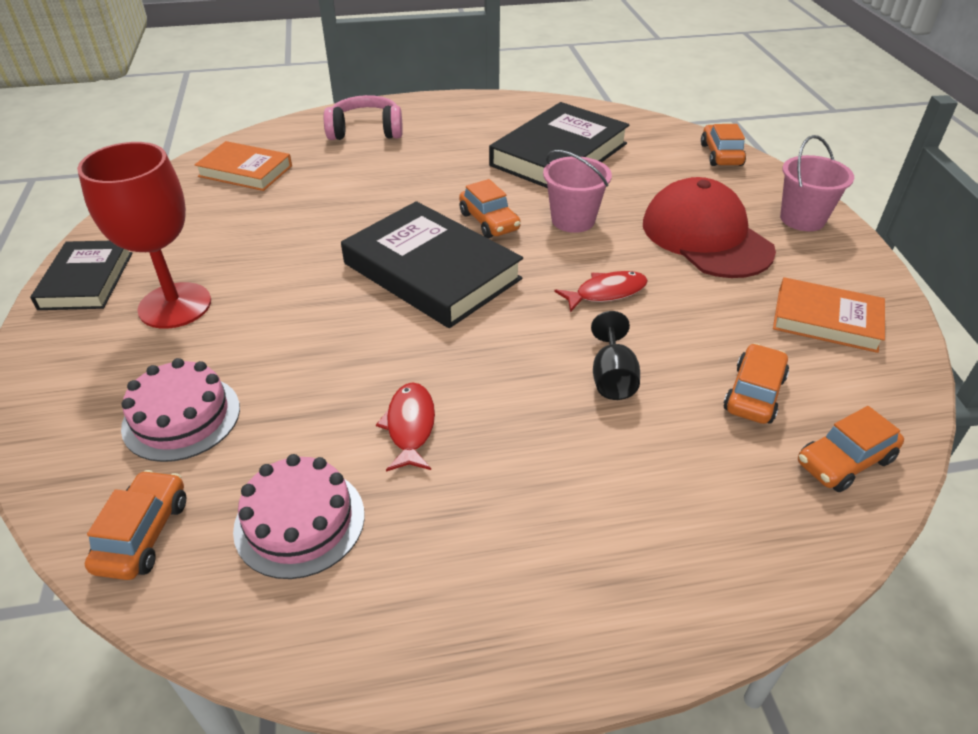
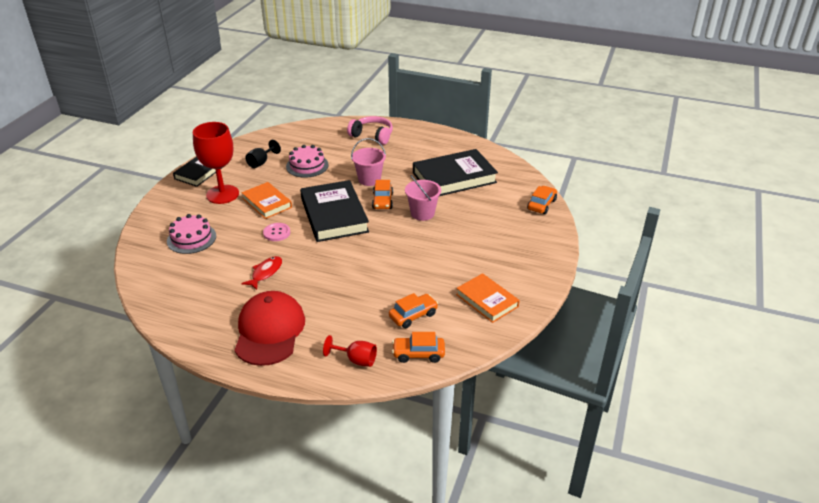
camera: 30 degrees right, 5 degrees down
(143, 534) = (151, 272): orange car -> none
(245, 171) = (299, 141): orange book -> orange book (267, 203)
(299, 521) = (200, 289): pink cake -> pink cake (307, 166)
(356, 339) = (276, 233): none -> pink button
(606, 293) = (399, 251): red fish -> none
(612, 377) = (361, 286): black goblet -> black goblet (261, 162)
(706, 237) = (478, 243): red cap -> red cap (269, 331)
(763, 527) = (356, 360): none -> red goblet
(802, 219) = (540, 252): pink bucket -> pink bucket (369, 179)

